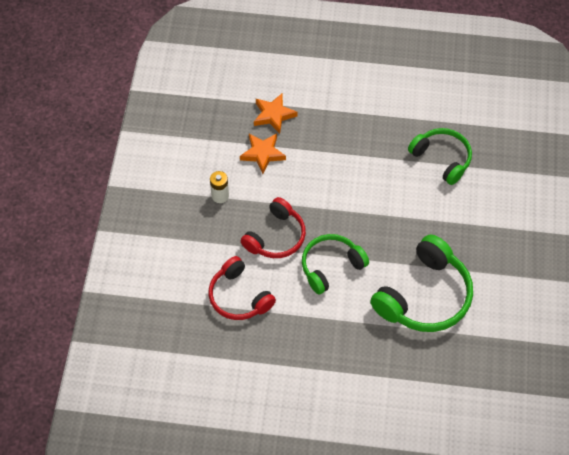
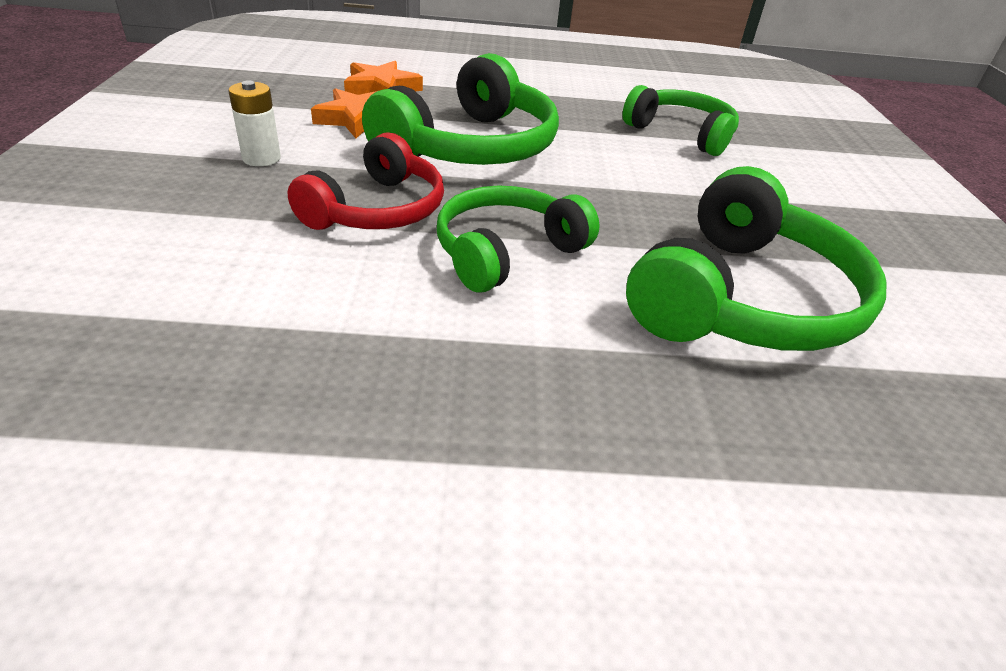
camera: 10 degrees left, 20 degrees down
(239, 297) = (267, 303): red headphones -> none
(321, 180) = (471, 147): none -> green headphones

